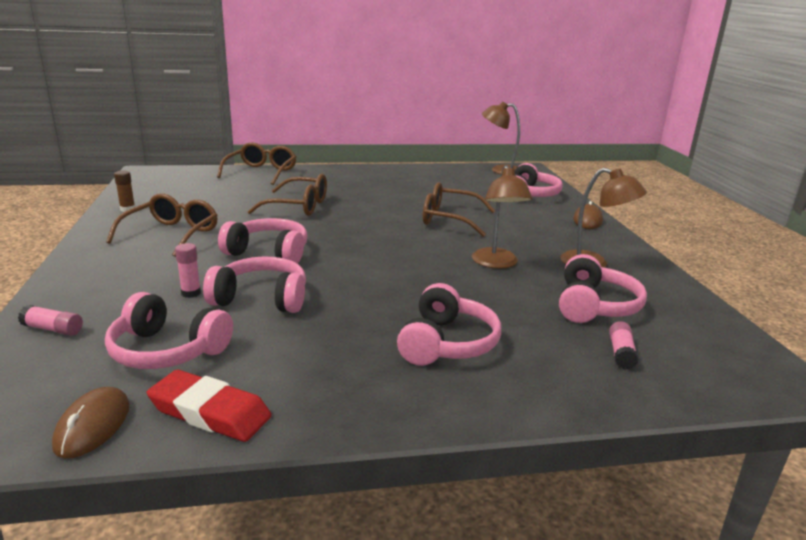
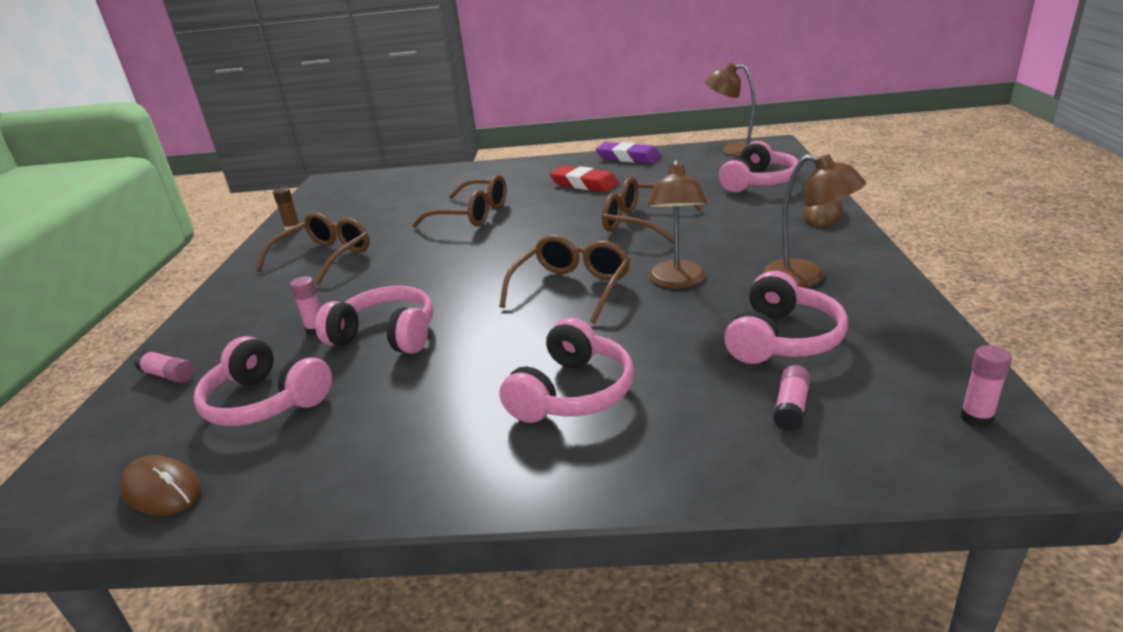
camera: 15 degrees right, 5 degrees up
(93, 425) = (162, 490): brown mouse -> brown mouse turned 75 degrees counterclockwise
(210, 412) = (279, 477): red eraser -> red eraser (584, 184)
(261, 172) = (448, 173): brown glasses -> brown glasses (572, 288)
(268, 253) = (416, 276): pink headphones -> none
(416, 170) = (628, 157): none -> purple eraser
(750, 359) = (976, 418): none -> pink glue stick

